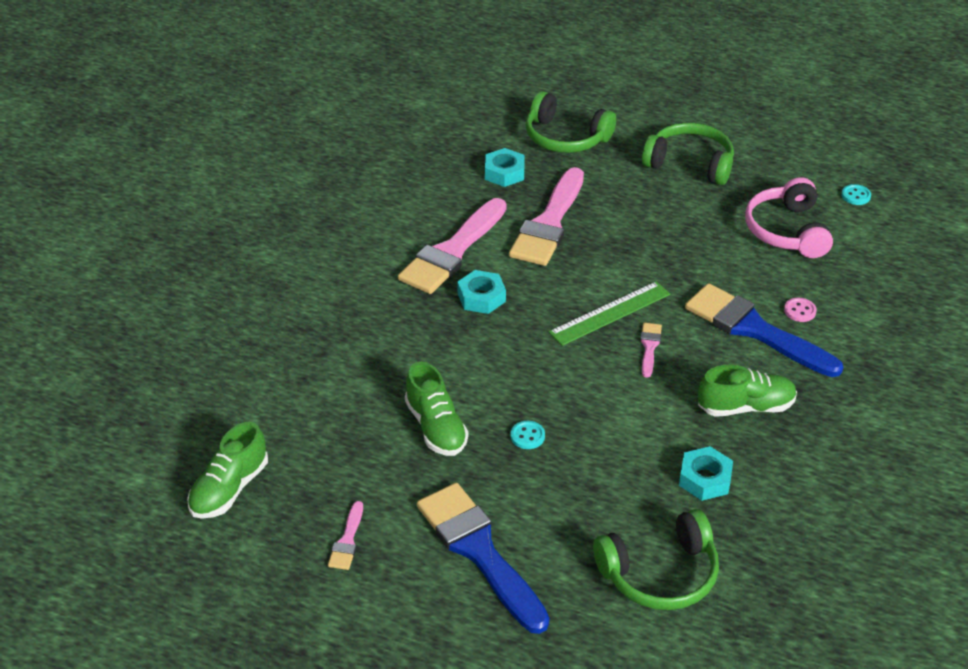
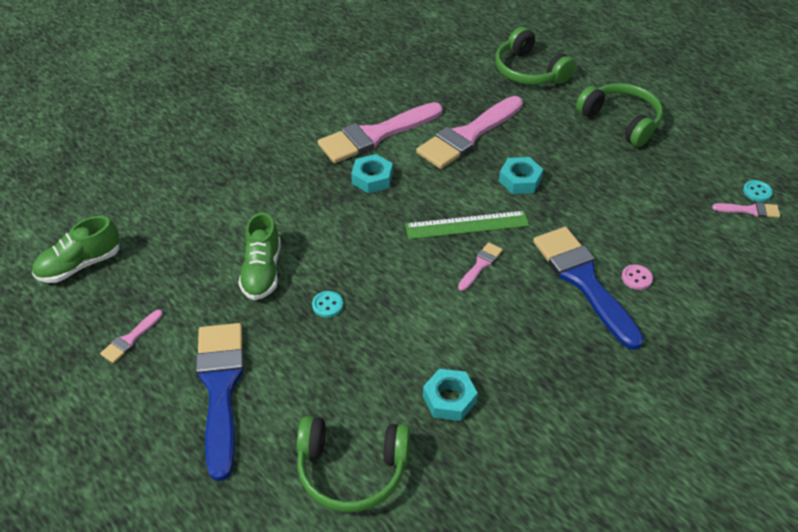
camera: 25 degrees right, 5 degrees up
(504, 173) = (460, 85): turquoise nut -> turquoise nut (520, 180)
(745, 407) = (529, 347): green shoe -> none
(787, 231) = (671, 203): pink headphones -> none
(860, 215) = (750, 210): none -> pink brush

